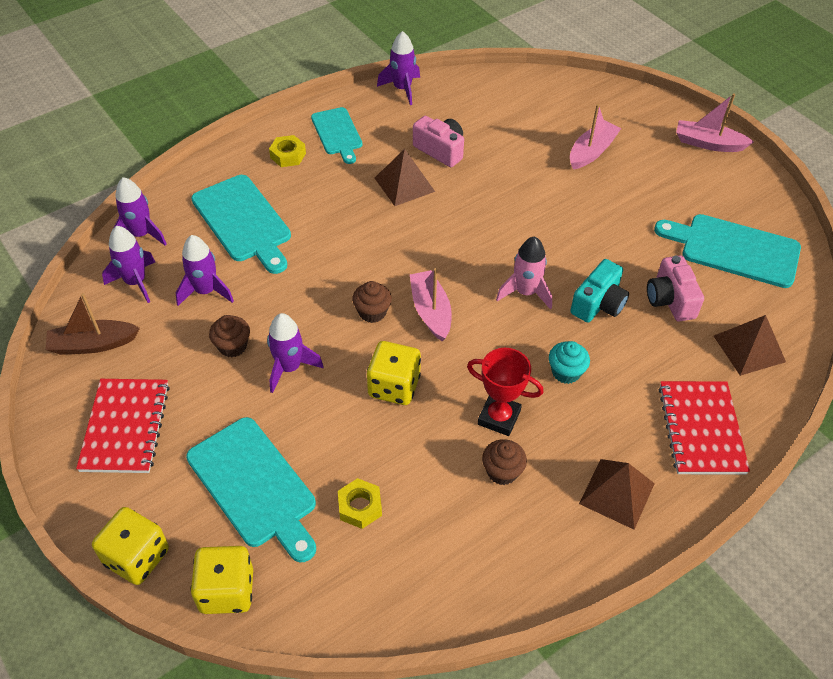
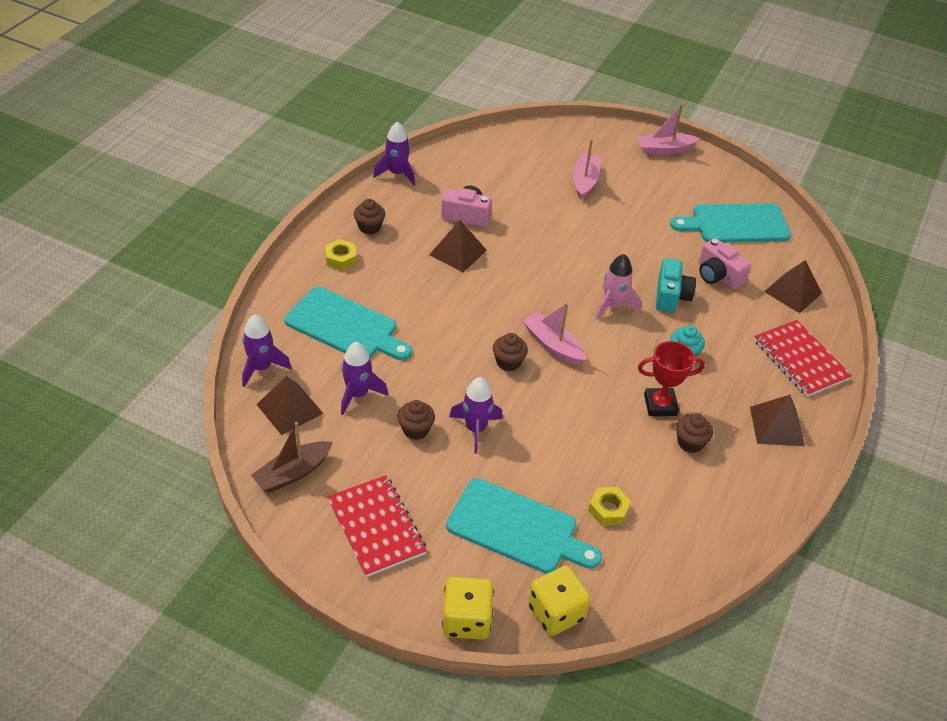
camera: 30 degrees left, 5 degrees down
(136, 282) = (289, 409): purple rocket -> brown pyramid
(337, 133) = (369, 227): turquoise cutting board -> brown cupcake
(394, 386) = (567, 412): yellow dice -> none

